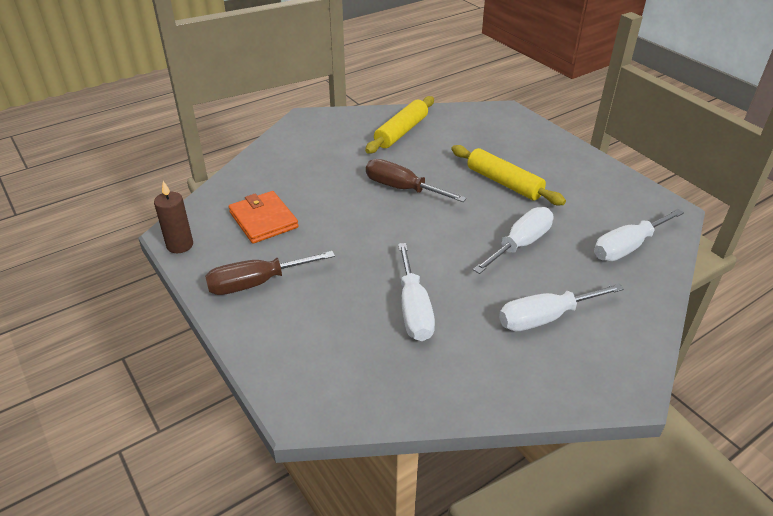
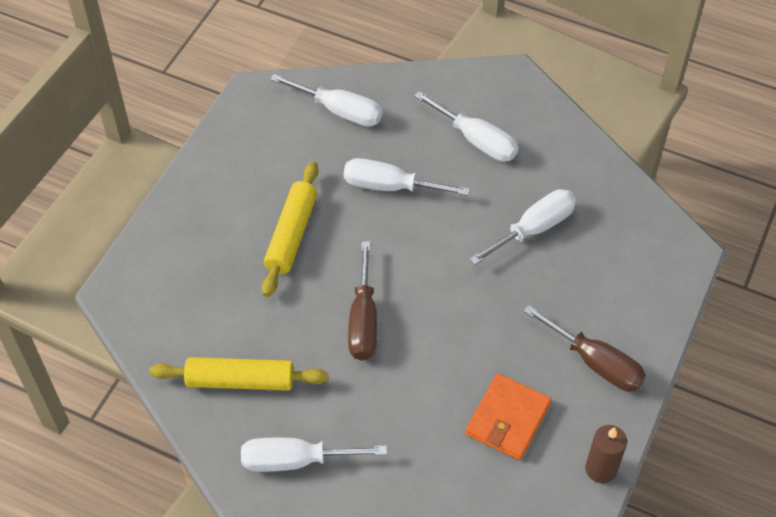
camera: 120 degrees left, 15 degrees up
(328, 134) = (295, 460): none -> white screwdriver

